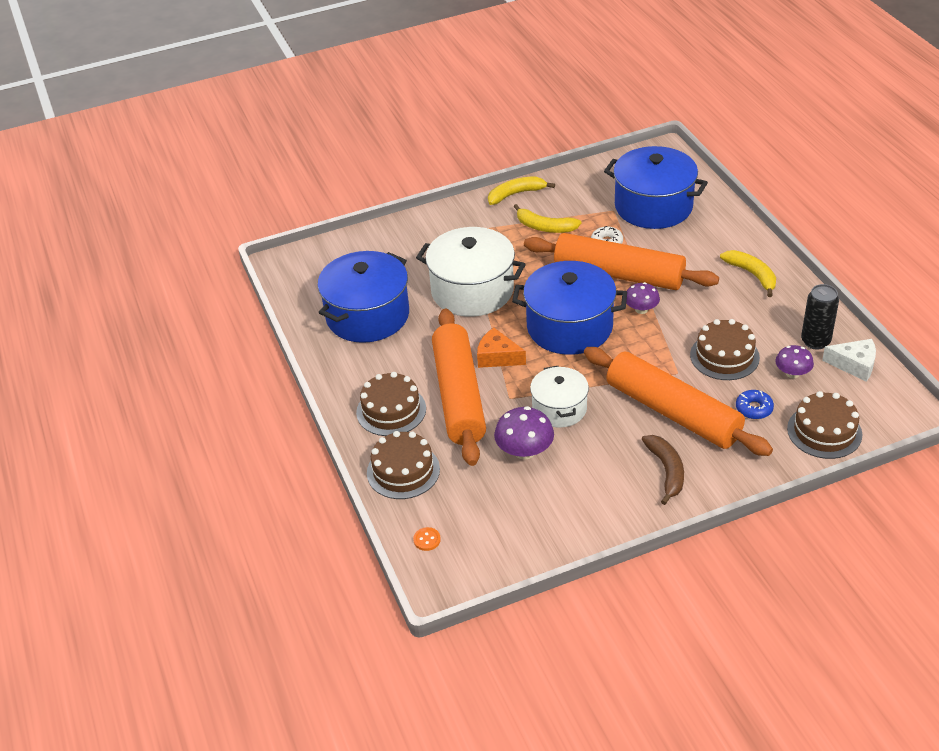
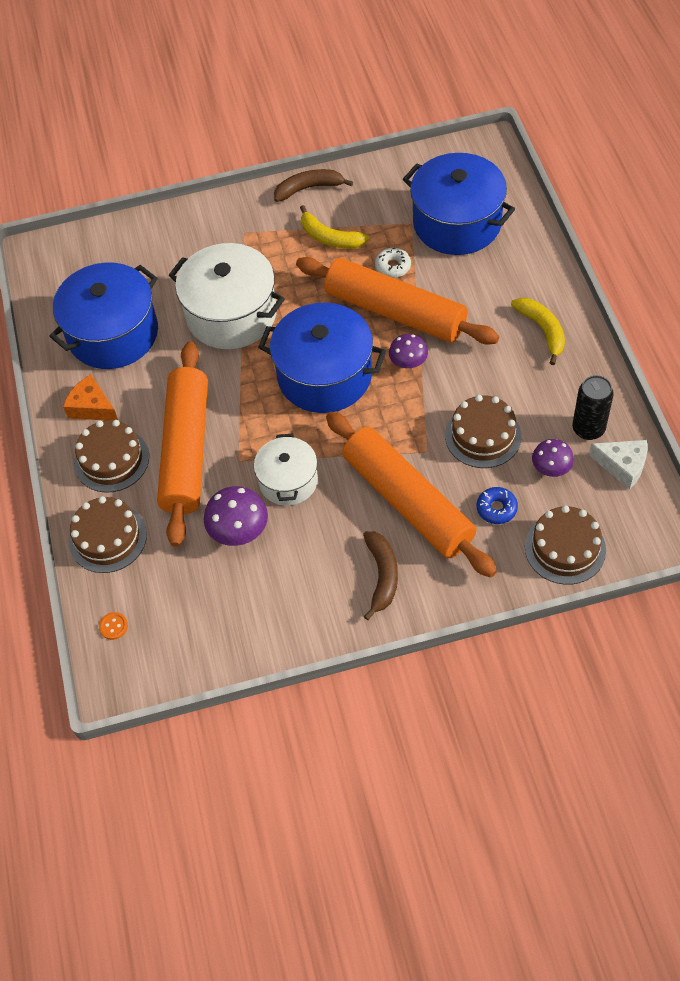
camera: 10 degrees right, 15 degrees up
(497, 357) = (238, 405): orange cheese -> orange cheese (92, 407)
(516, 194) = (309, 188): yellow banana -> brown banana

